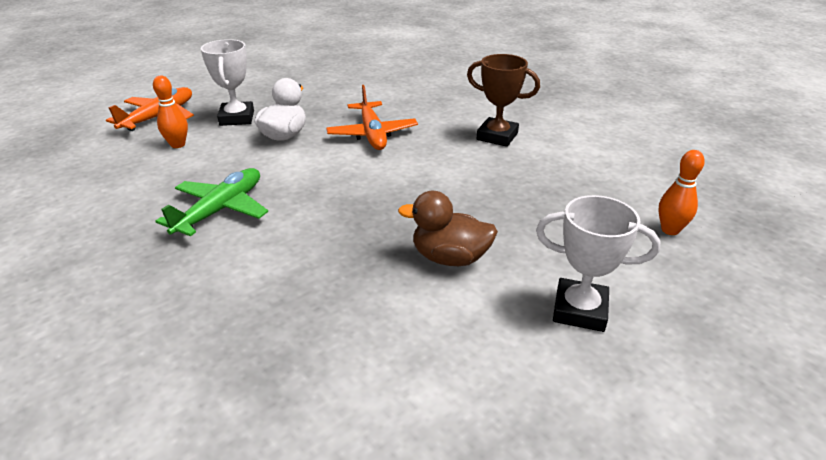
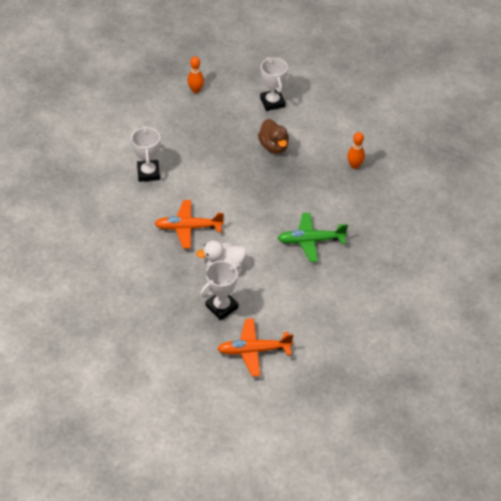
camera: 125 degrees left, 15 degrees up
(178, 145) = (275, 309): orange bowling pin -> orange bowling pin (354, 165)
(372, 134) = (188, 228): orange plane -> orange plane turned 135 degrees counterclockwise
(497, 136) = (148, 173): brown trophy -> white trophy

